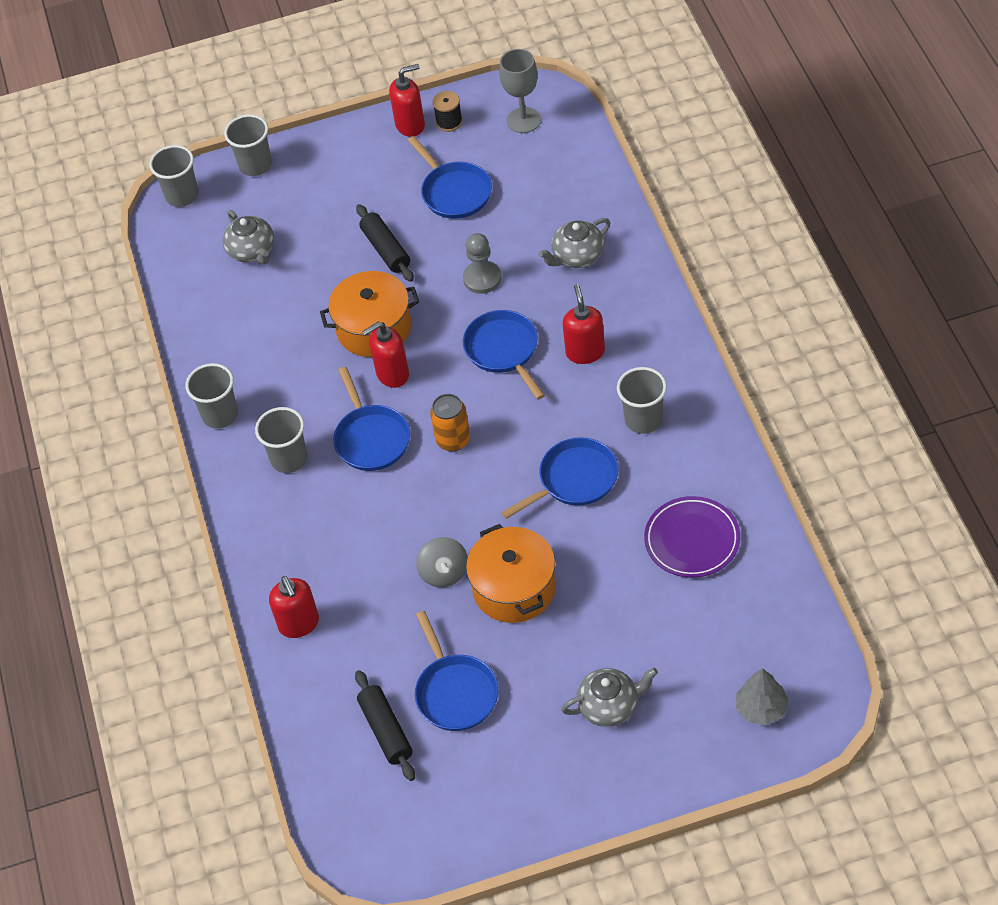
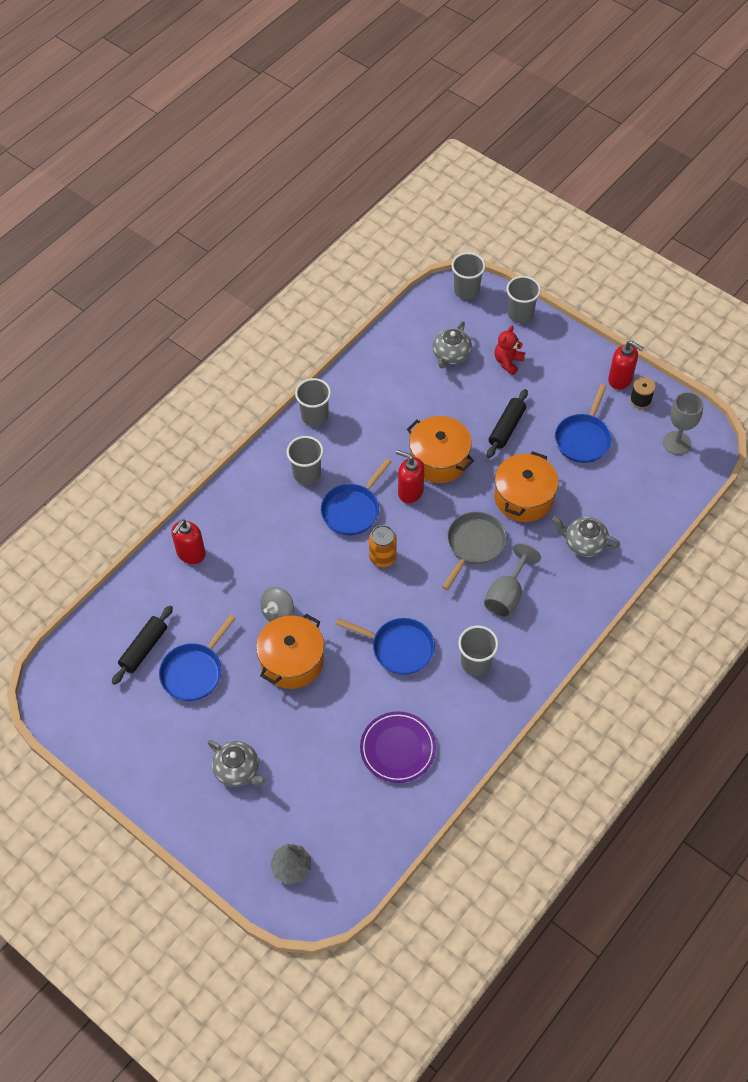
camera: 50 degrees right, 5 degrees up
(305, 206) = (508, 362): none -> red teddy bear
(482, 278) = (523, 497): grey pawn -> orange pot
(504, 351) = (474, 545): blue pan -> grey pan
(585, 352) = (507, 594): red soap dispenser -> grey goblet

